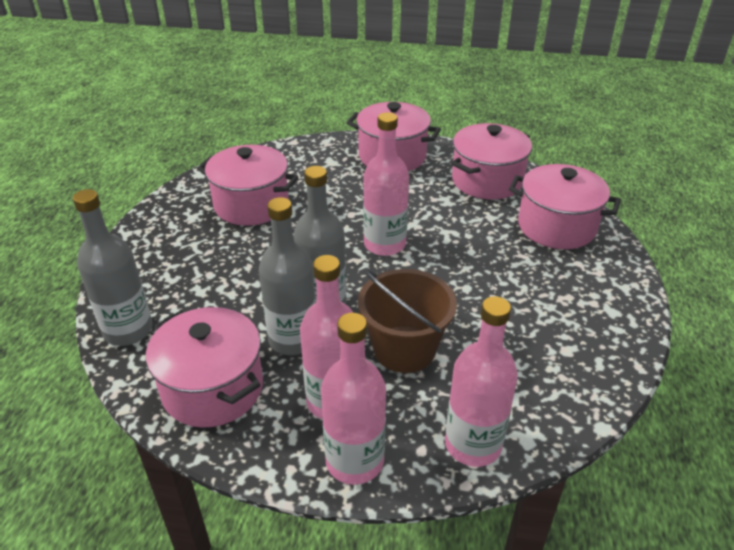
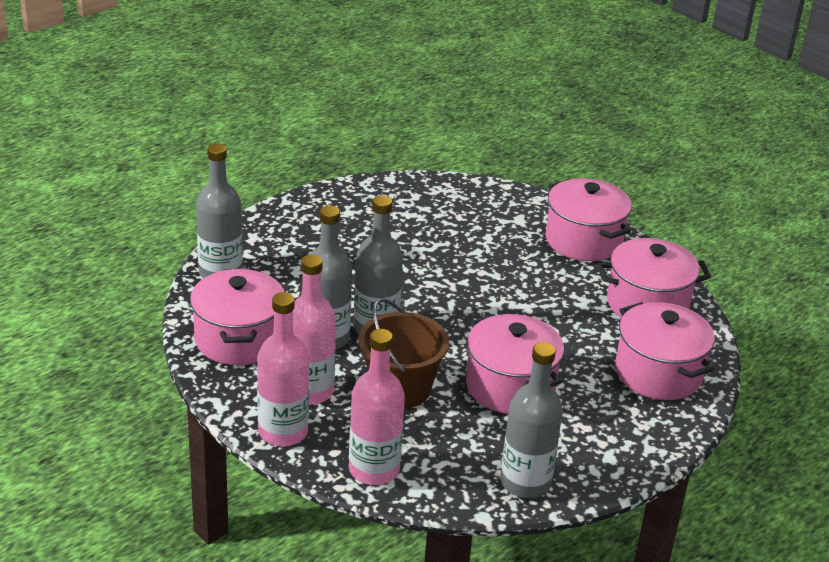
camera: 35 degrees right, 5 degrees down
(251, 205) = (406, 225): pink pot -> pink pot (510, 386)
(384, 244) = (480, 309): pink bottle -> none
(590, 373) = (525, 482): none -> grey bottle

